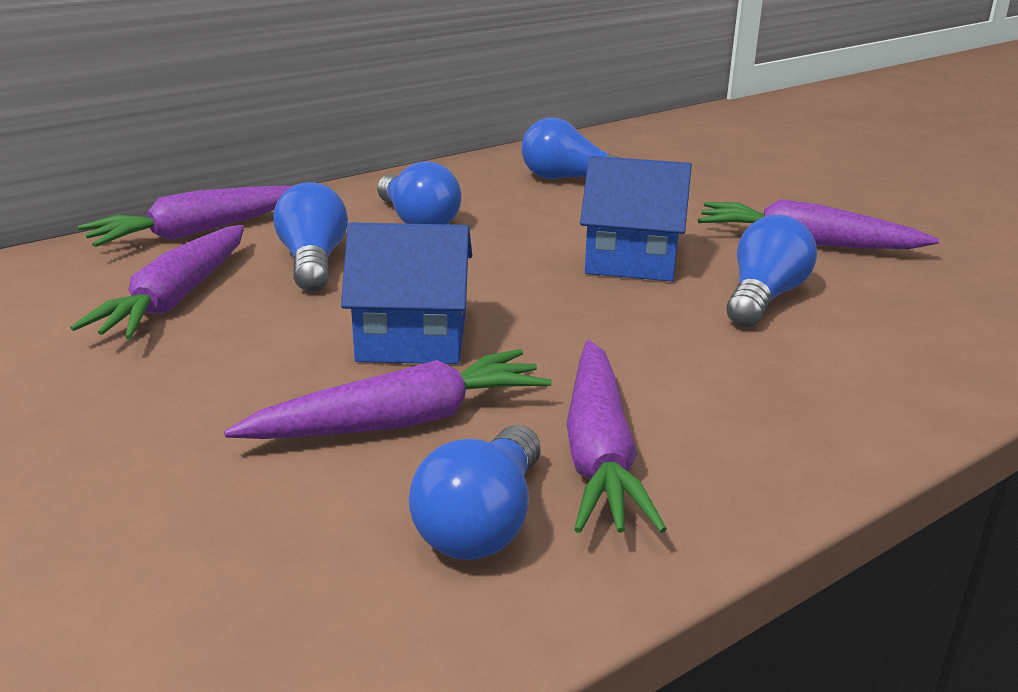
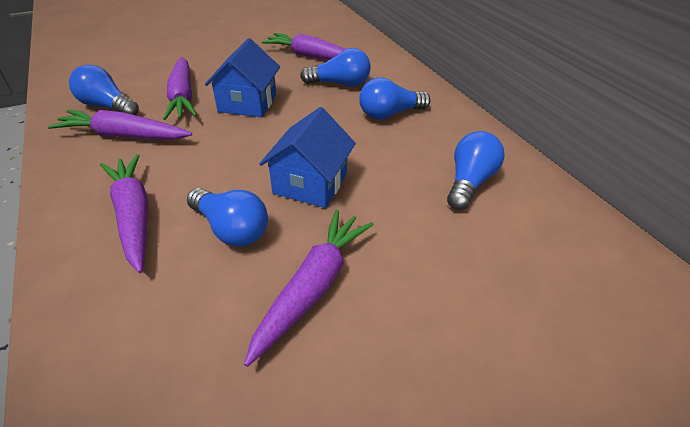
camera: 100 degrees right, 15 degrees up
(198, 232) = (383, 59): purple carrot -> purple carrot (134, 216)

